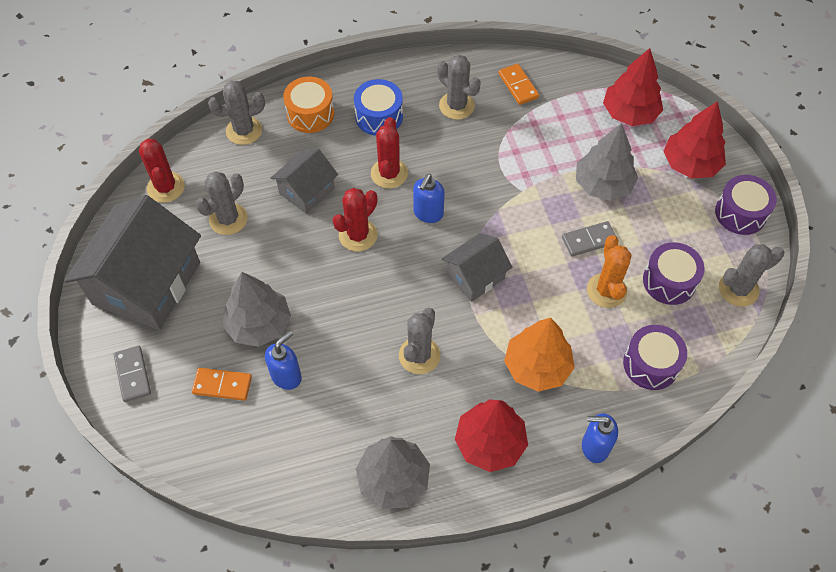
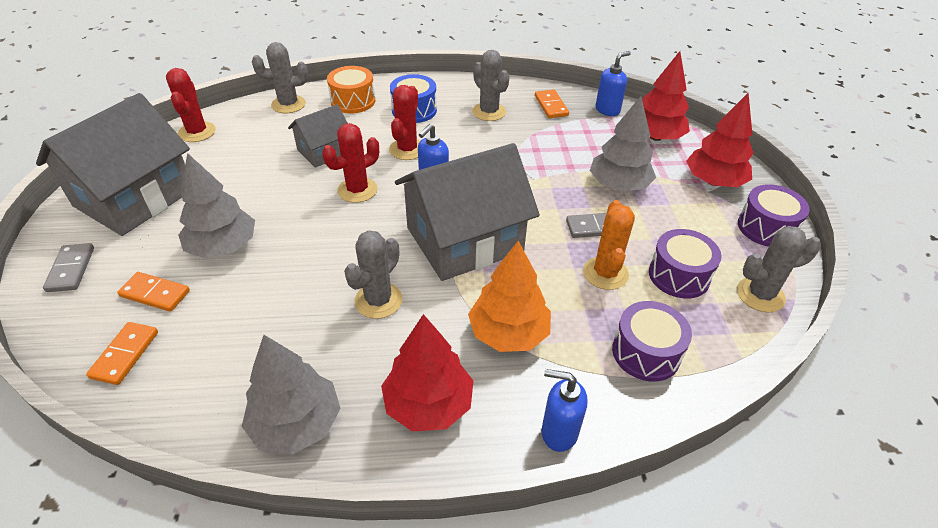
camera: 10 degrees right, 15 degrees down
(228, 219) = (240, 161): grey cactus -> none
(228, 447) = (125, 355): none -> orange domino
(286, 376) = (226, 296): blue soap dispenser -> blue soap dispenser (607, 110)
(475, 276) = (464, 240): grey house -> grey house, size x1.90

